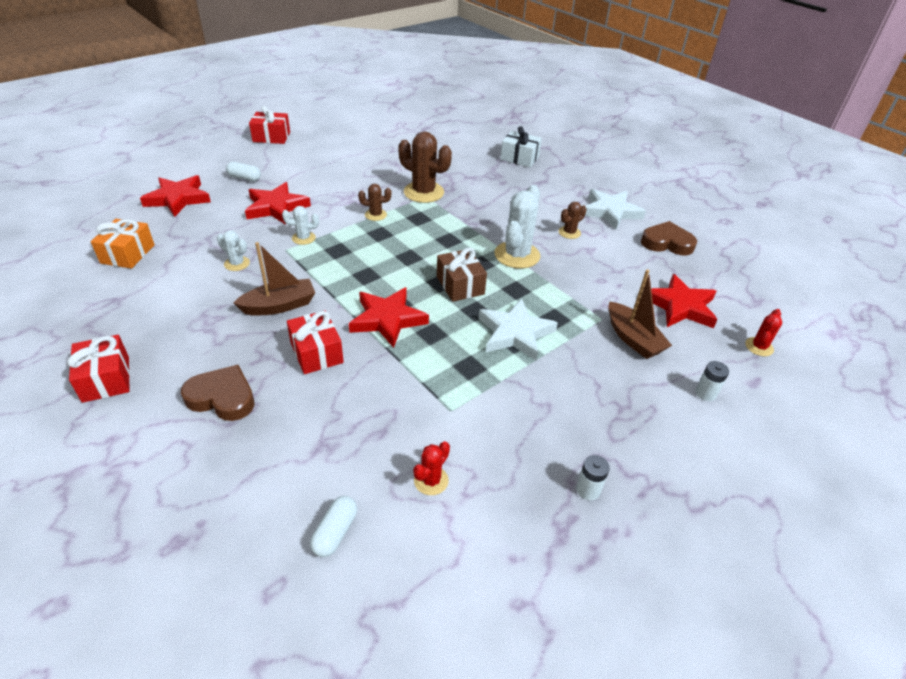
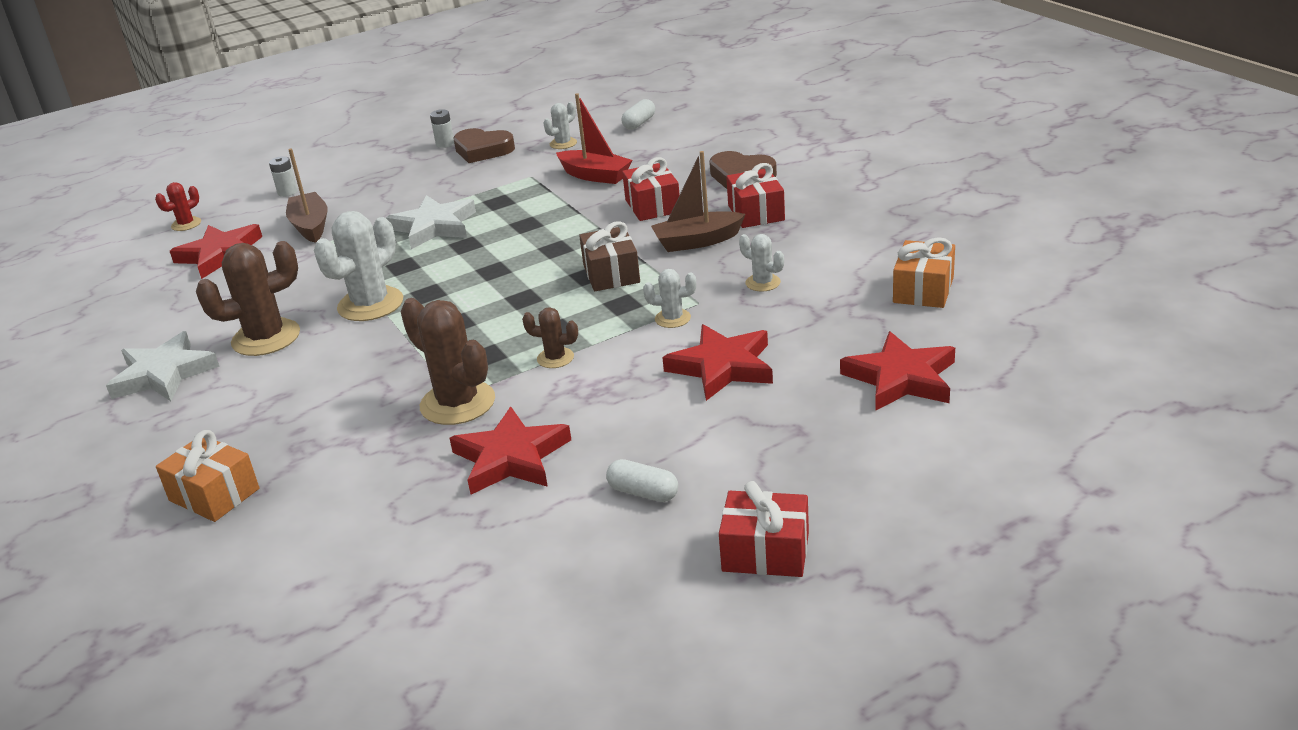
camera: 165 degrees left, 10 degrees down
(106, 379) = (859, 183): red gift -> red gift (756, 213)
(244, 178) = (795, 426): white capsule -> white capsule (643, 492)
(379, 406) = (595, 176): none -> red boat
(387, 319) = (571, 233): red star -> red star (511, 458)
(431, 480) = (563, 143): red cactus -> white cactus
(460, 285) = (470, 268): brown gift -> brown gift (611, 274)
(519, 158) = (214, 495): white gift -> orange gift
(569, 232) = (266, 338): brown cactus -> brown cactus, size x1.94
(667, 243) = (139, 327): brown heart -> brown heart (482, 150)

